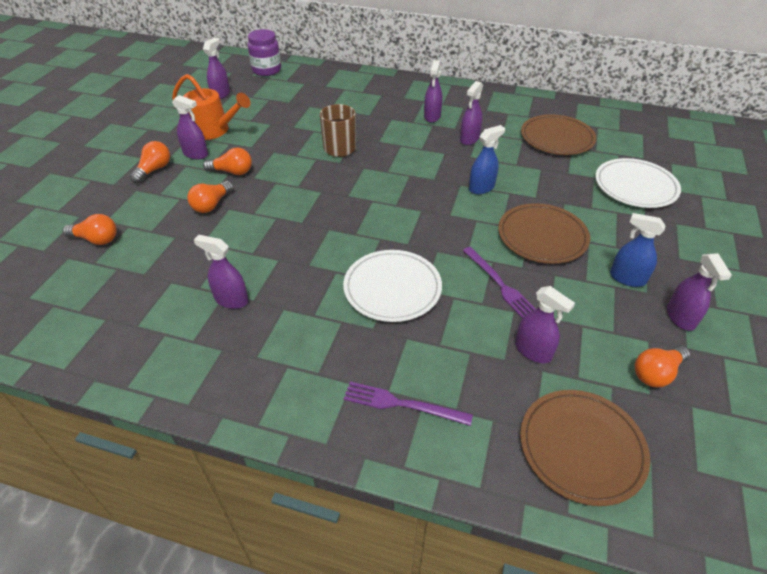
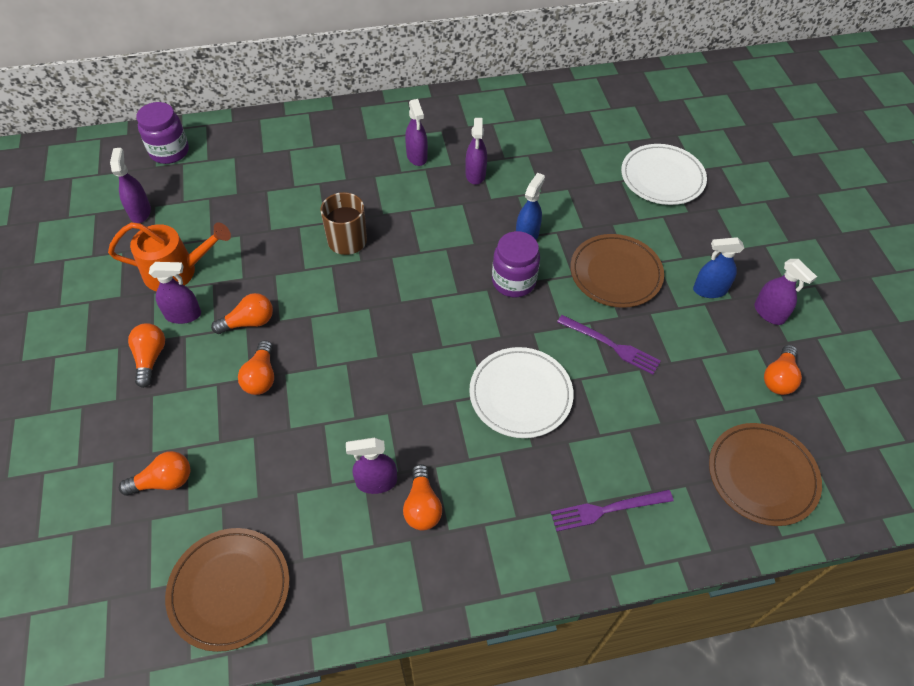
camera: 30 degrees left, 10 degrees up
(250, 331) = (422, 506): none -> orange light bulb
(447, 212) = (513, 281): none -> purple jar
(533, 351) = (678, 403): purple spray bottle -> none
(557, 138) = (559, 141): brown plate -> brown plate (229, 589)

